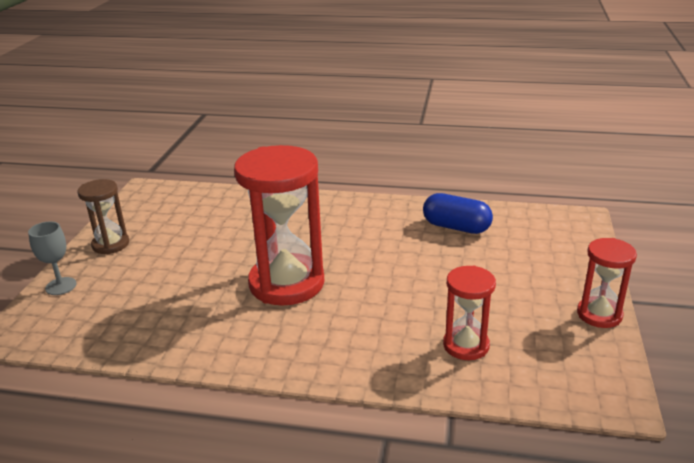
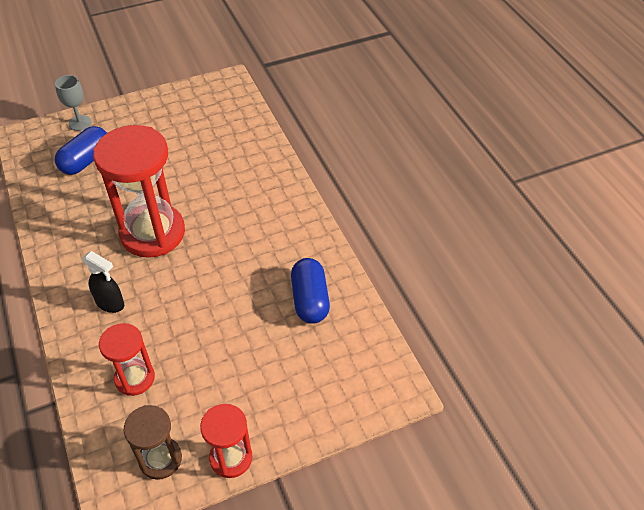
camera: 55 degrees right, 20 degrees up
(110, 244) = (142, 113): brown hourglass -> brown hourglass (160, 459)
(126, 297) = (86, 160): none -> blue capsule
(353, 335) = (110, 303): none -> black spray bottle

